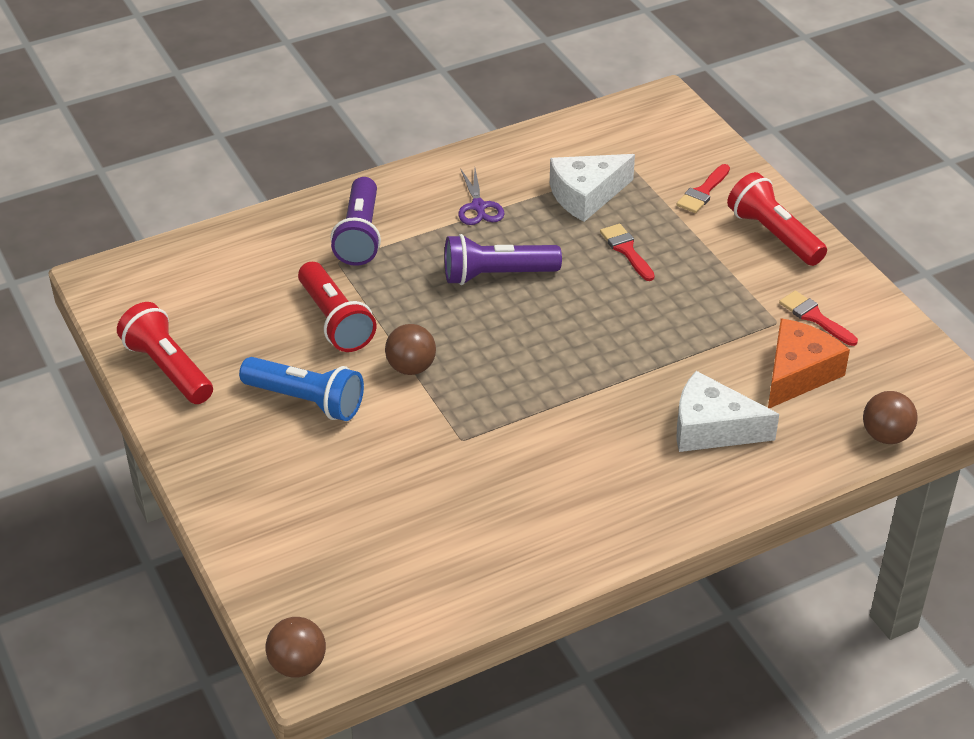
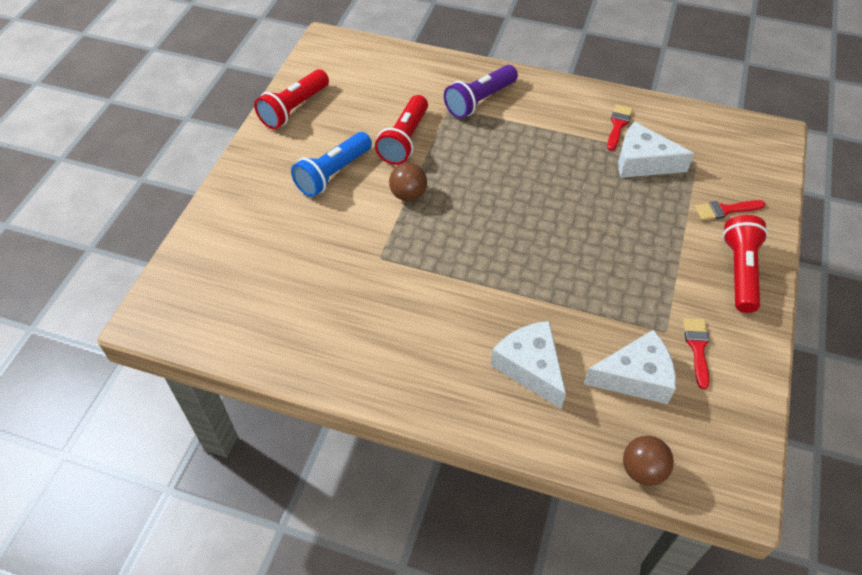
camera: 45 degrees right, 10 degrees up
(168, 369) = (294, 109): red flashlight -> red flashlight turned 150 degrees counterclockwise
(298, 665) = (141, 315): brown ball -> none
(306, 400) = (333, 174): blue flashlight -> blue flashlight turned 60 degrees clockwise
(478, 207) = (567, 127): purple scissors -> none
(496, 275) = (525, 175): purple flashlight -> none
(626, 250) = (624, 213): red brush -> red brush (618, 125)
(798, 374) = (635, 377): orange cheese -> white cheese

